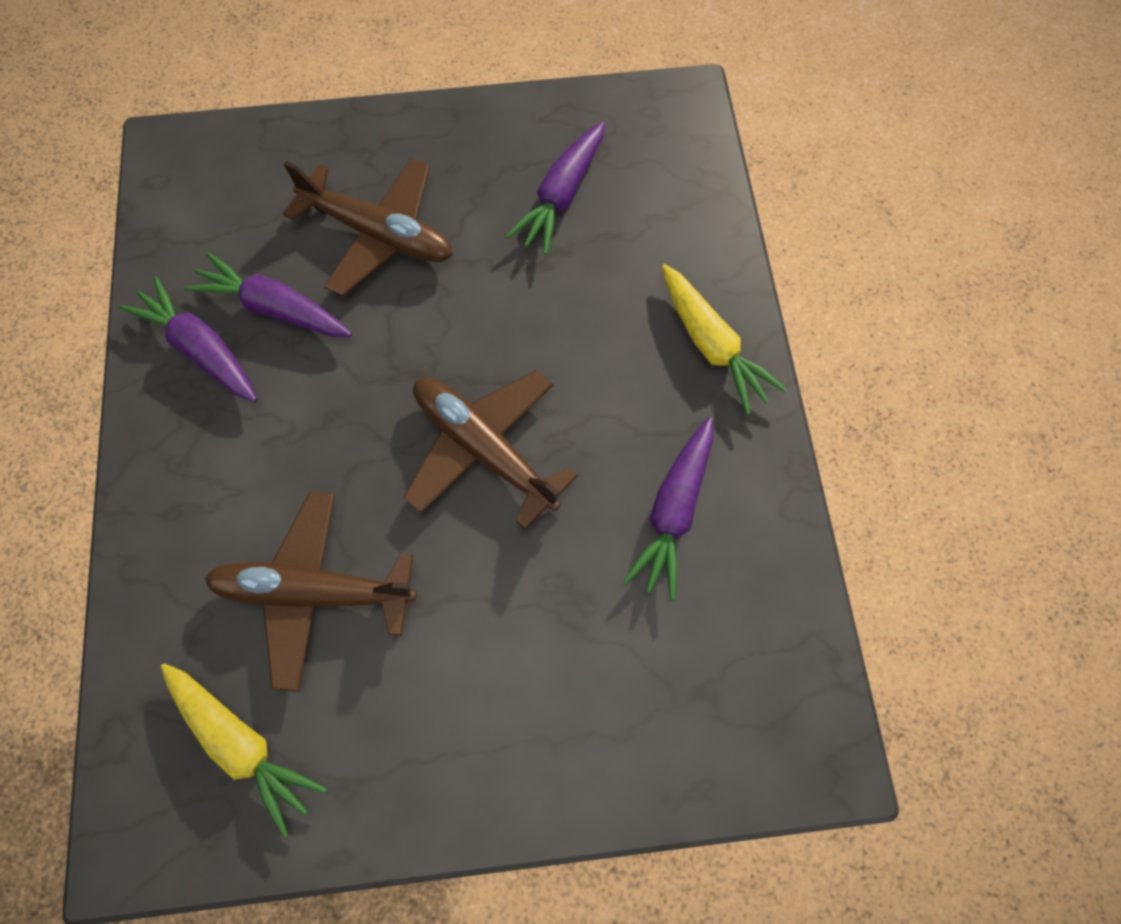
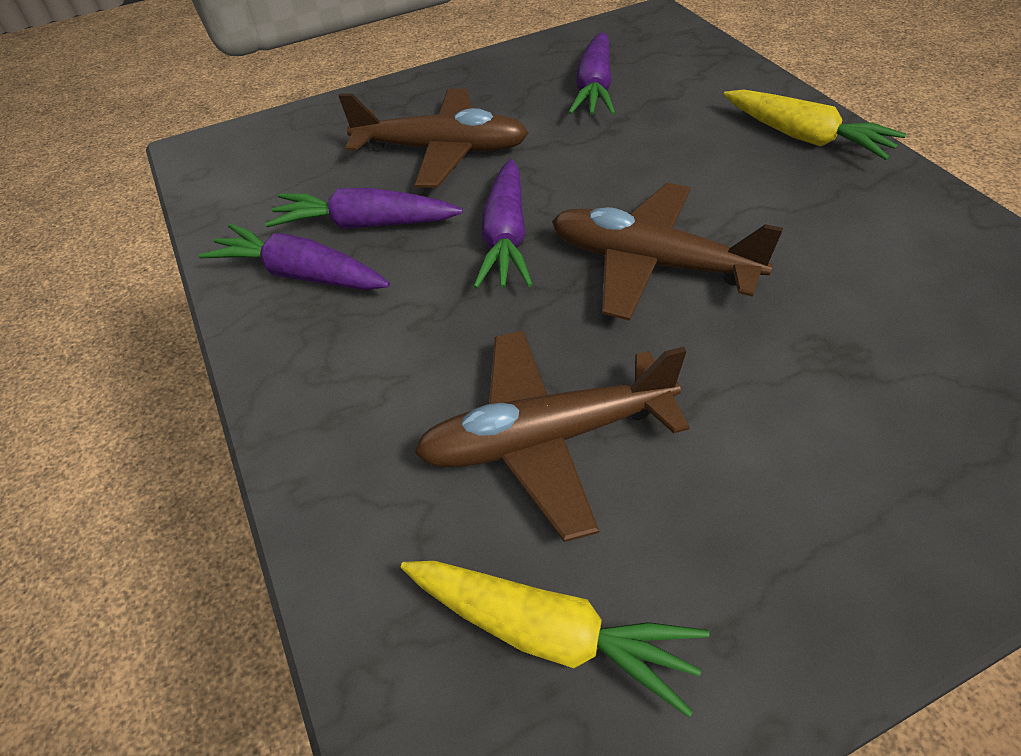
camera: 15 degrees left, 20 degrees down
(674, 511) = (877, 253): purple carrot -> purple carrot (505, 237)

